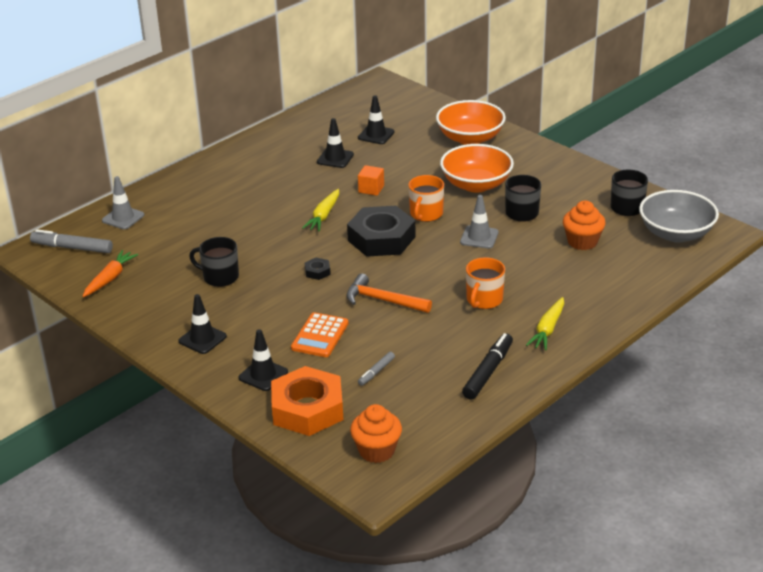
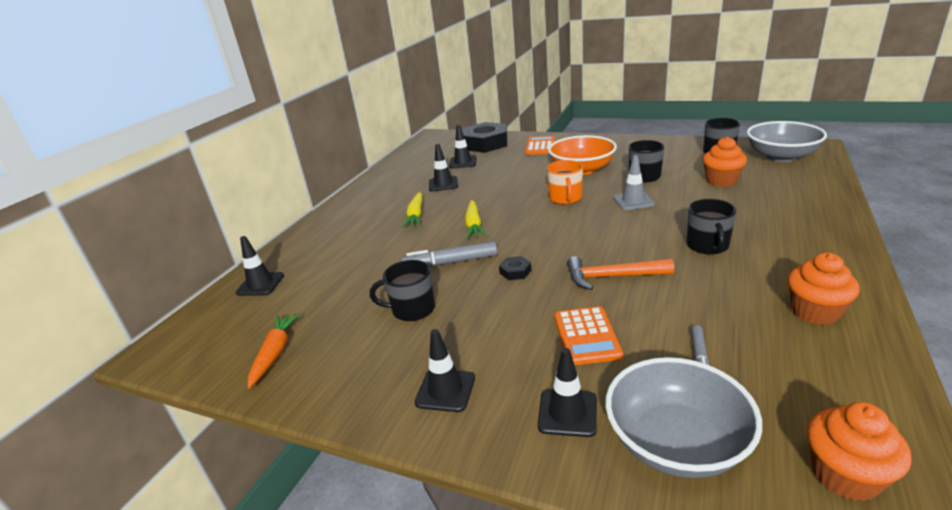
camera: 20 degrees left, 5 degrees down
(72, 248) = (209, 332): grey marker -> grey marker (451, 262)
(123, 218) = (260, 284): grey traffic cone -> black traffic cone
(307, 409) = (676, 442): orange nut -> grey bowl
(371, 189) = (497, 195): orange cube -> none
(381, 238) = (547, 226): black nut -> black nut (485, 143)
(470, 138) = (540, 146): orange bowl -> orange calculator
(484, 300) = (708, 246): orange mug -> black mug
(488, 372) = (815, 312): black marker -> orange cupcake
(547, 329) = (804, 252): yellow carrot -> yellow carrot (416, 215)

